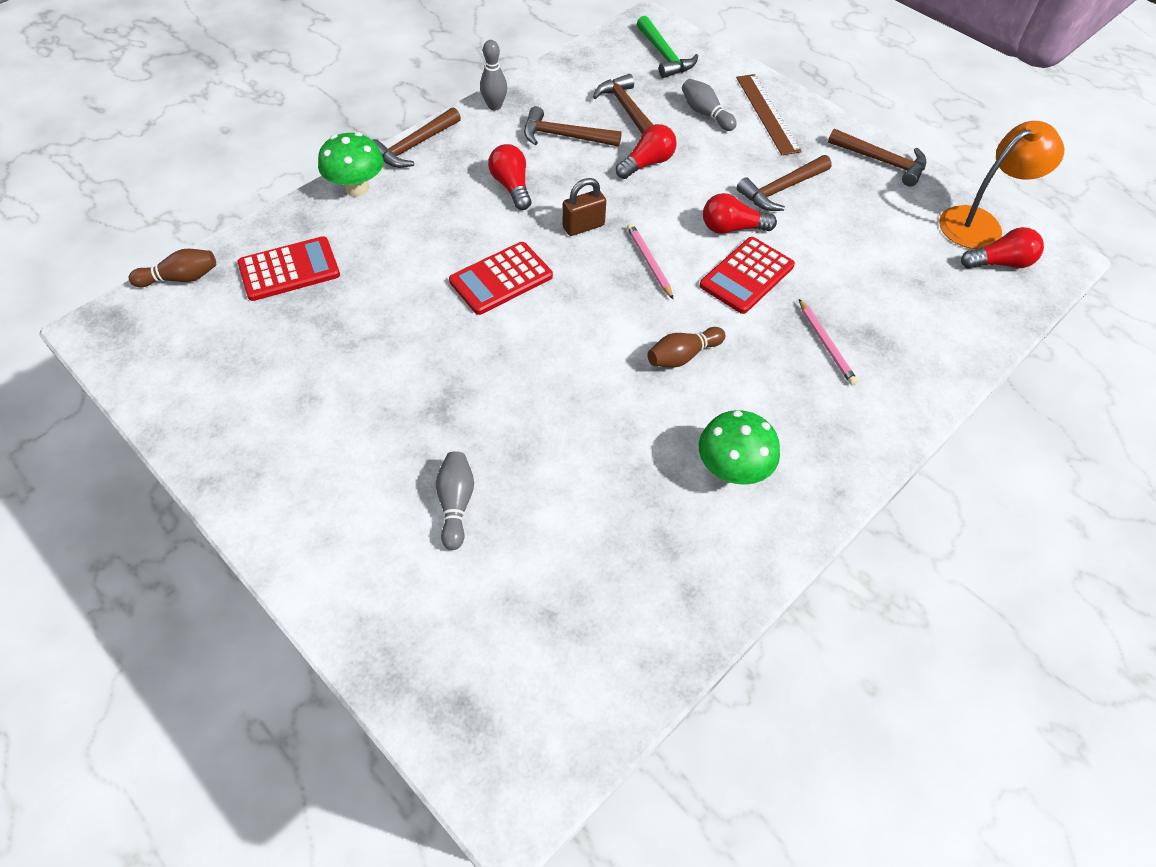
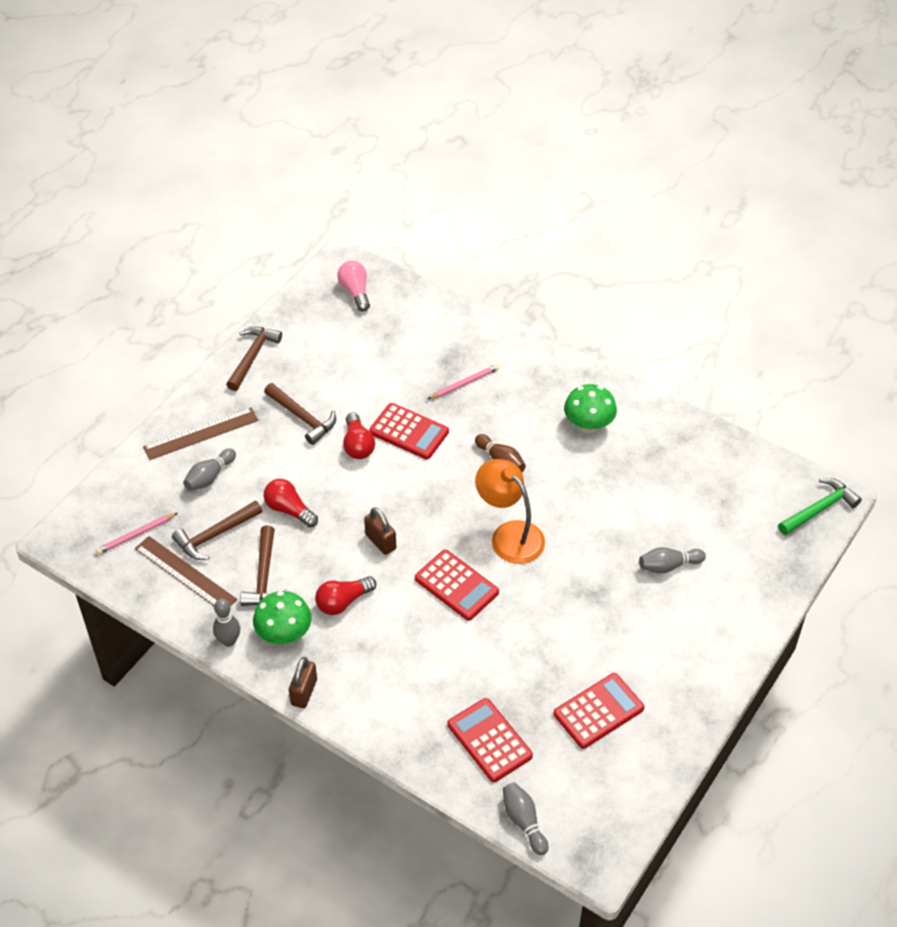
camera: 100 degrees left, 5 degrees down
(181, 278) = (524, 822): brown bowling pin -> grey bowling pin
(275, 372) = (598, 711): none -> red calculator
(356, 188) = (374, 722): green mushroom -> green mushroom (284, 634)
(414, 146) = (304, 692): brown hammer -> brown padlock
(584, 87) = (185, 574): none -> brown ruler
(649, 262) = (410, 493): pink pencil -> pink pencil (136, 535)
(664, 55) = (121, 518): green hammer -> green hammer (820, 509)
(980, 223) = (314, 301): orange lamp -> orange lamp (509, 535)
(1000, 263) = (355, 292): red light bulb -> pink light bulb

